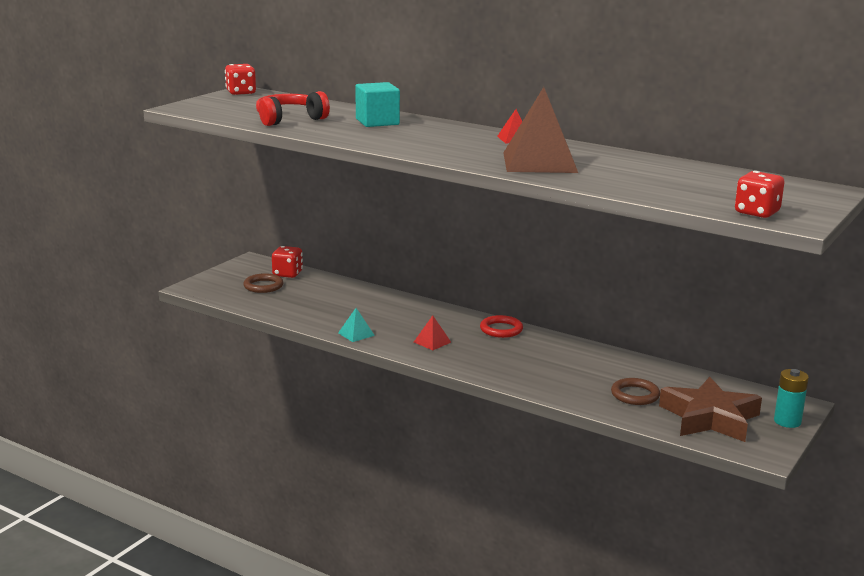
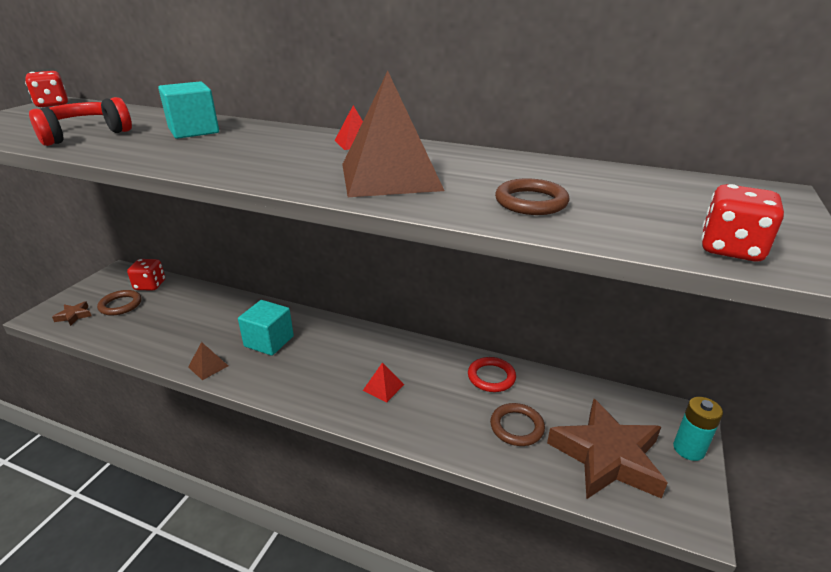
camera: 10 degrees left, 10 degrees up
(222, 290) = (74, 316): none -> brown star
(356, 334) = (208, 366): turquoise pyramid -> brown pyramid
(410, 323) = (269, 341): none -> turquoise cube
(432, 342) = (290, 368): red pyramid -> red pyramid (383, 387)
(501, 329) = (362, 339): red ring -> red ring (491, 377)
(639, 183) = (531, 202): none -> brown ring

